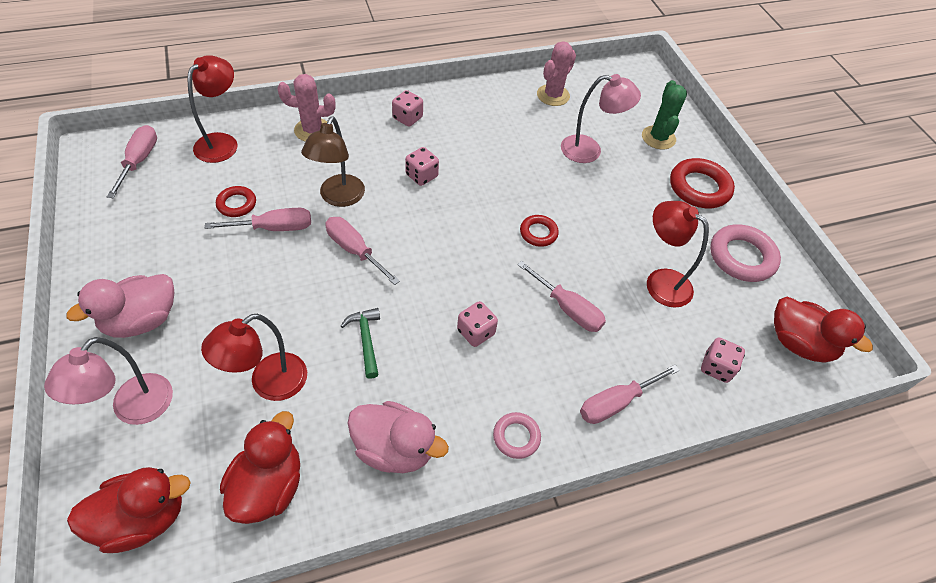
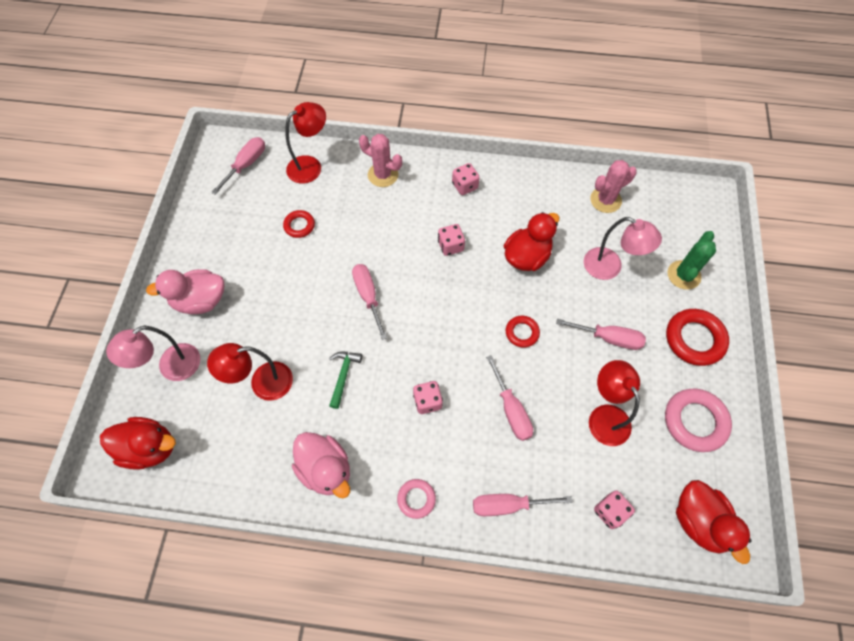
camera: 30 degrees right, 10 degrees up
(269, 486) = (232, 460): red duck -> red duck (526, 256)
(274, 228) = (317, 256): pink screwdriver -> pink screwdriver (608, 338)
(338, 198) = (376, 245): brown lamp -> none

